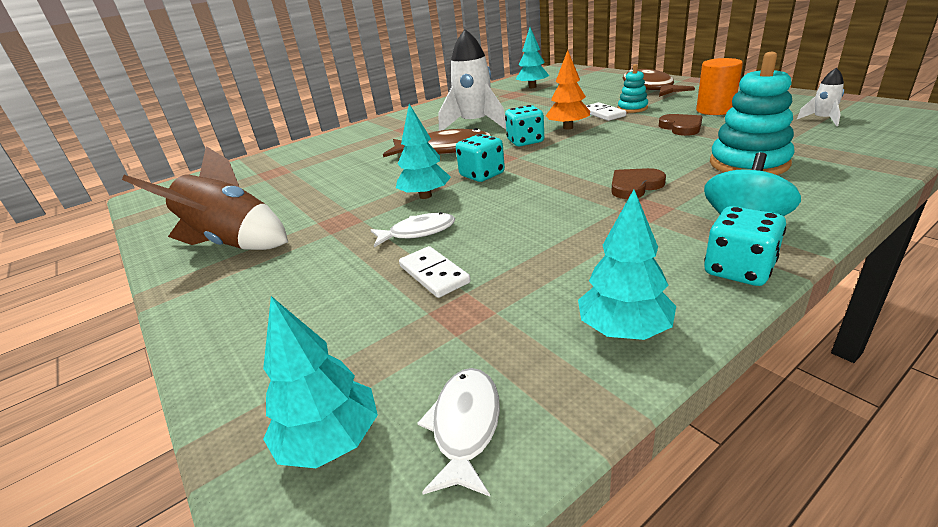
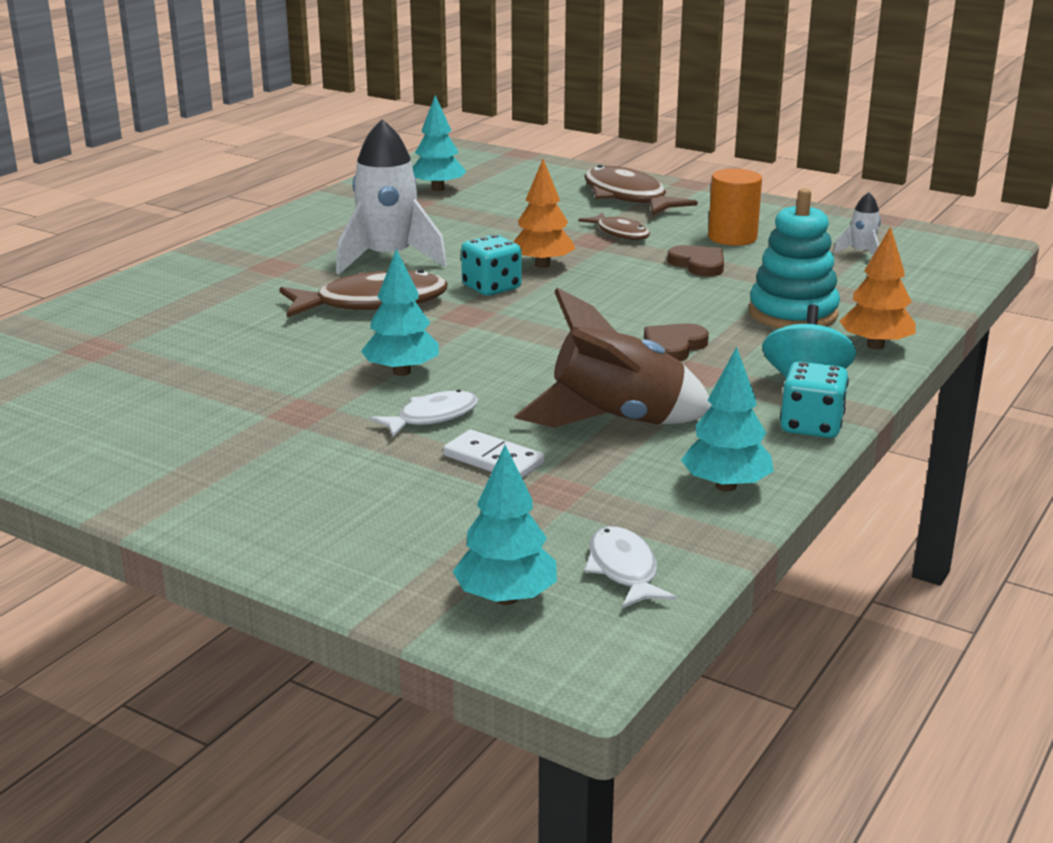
camera: 25 degrees left, 5 degrees down
(233, 243) = (161, 451): brown rocket -> brown rocket (615, 420)
(482, 175) = (462, 339): turquoise dice -> none
(603, 114) = (581, 242): white domino -> none
(632, 108) = (620, 233): turquoise stacking toy -> brown fish
(824, 193) = (875, 345): none -> orange tree

